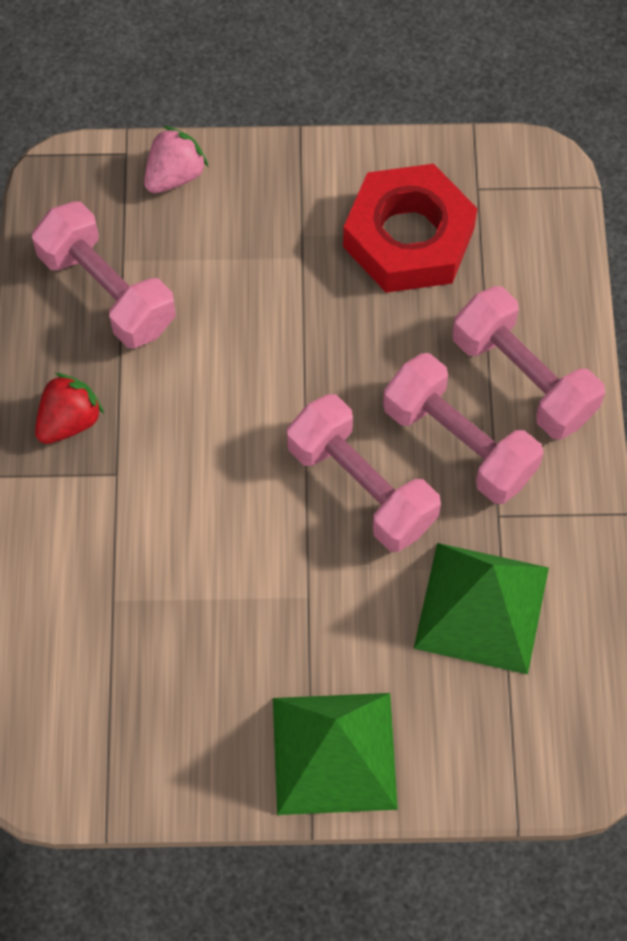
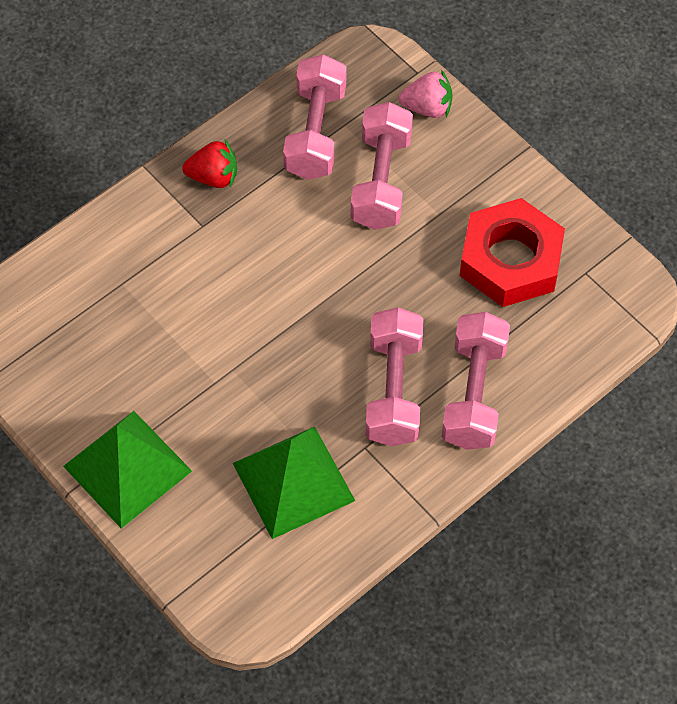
camera: 50 degrees right, 5 degrees down
(361, 487) = (313, 358): pink dumbbell -> pink dumbbell (381, 181)

